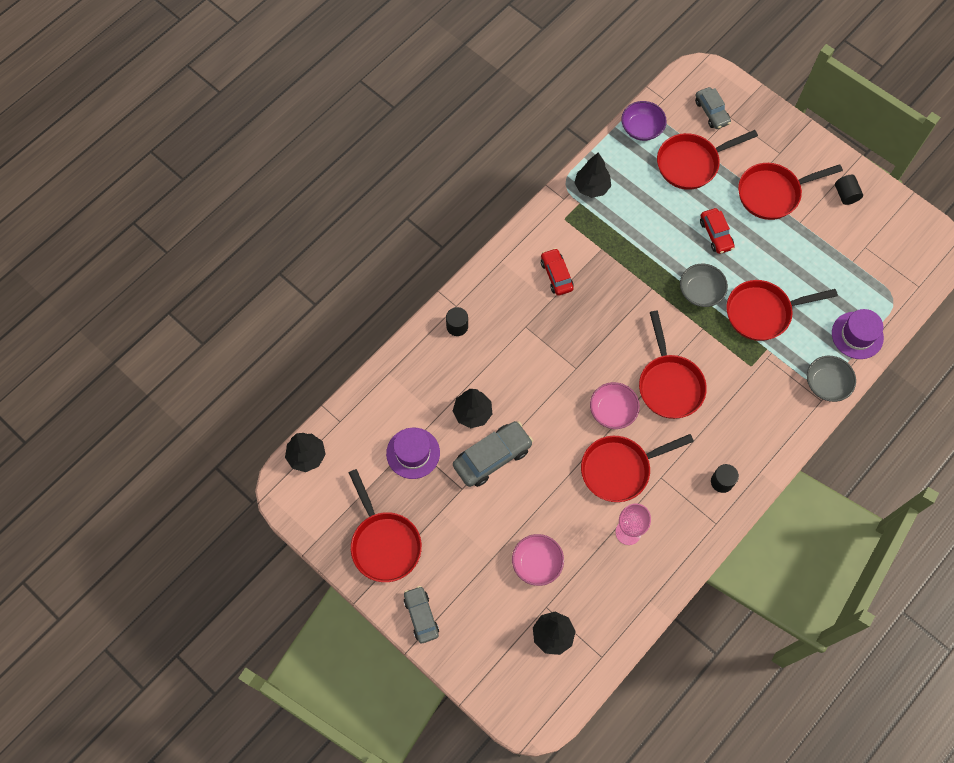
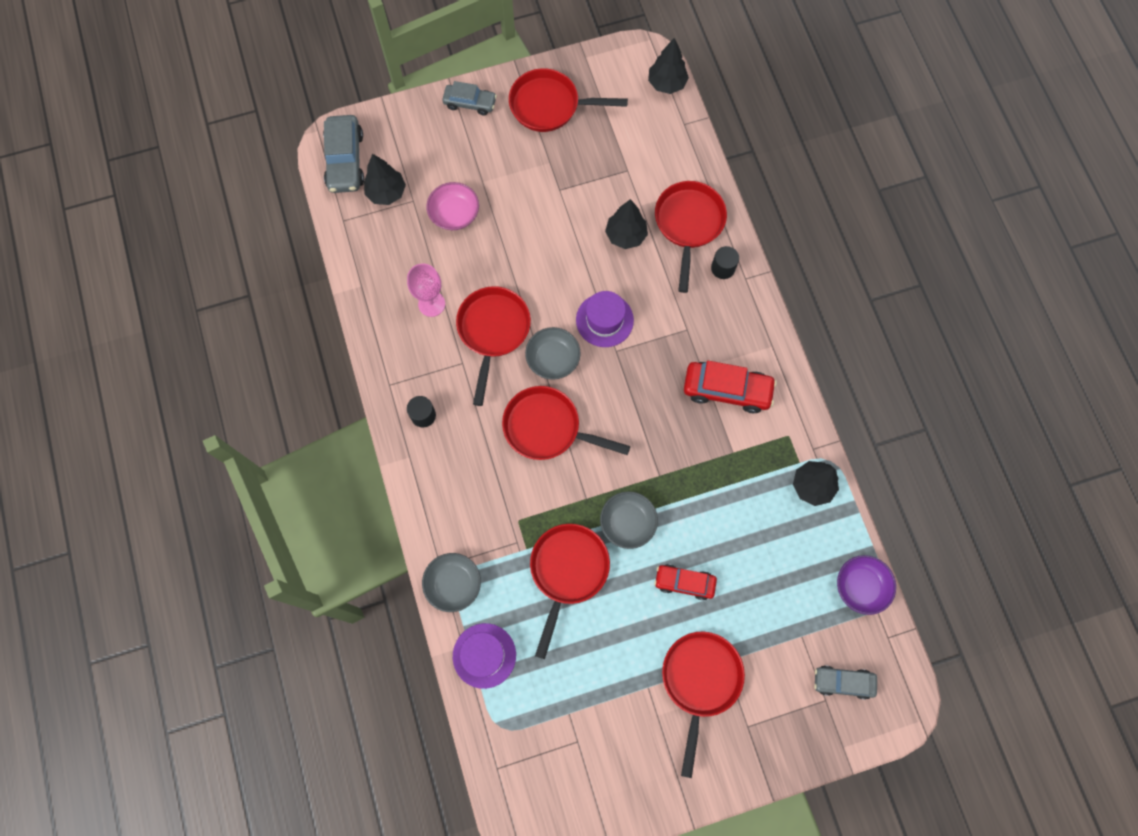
camera: 120 degrees right, 5 degrees up
(413, 453) = (617, 167): purple hat -> purple hat (604, 320)
(492, 457) = (573, 229): grey car -> grey car (345, 160)
(556, 275) = (727, 390): red car -> red car, size x1.55
(612, 411) = (553, 359): pink bowl -> grey bowl
(691, 163) = (786, 613): red pan -> red pan (688, 224)
(845, 195) = (653, 767): black cylinder -> none

